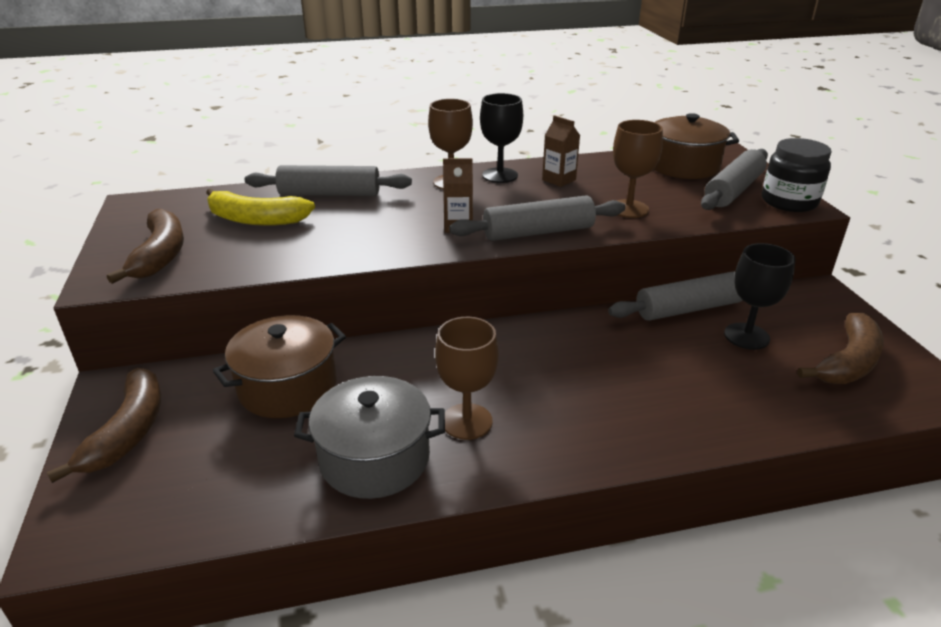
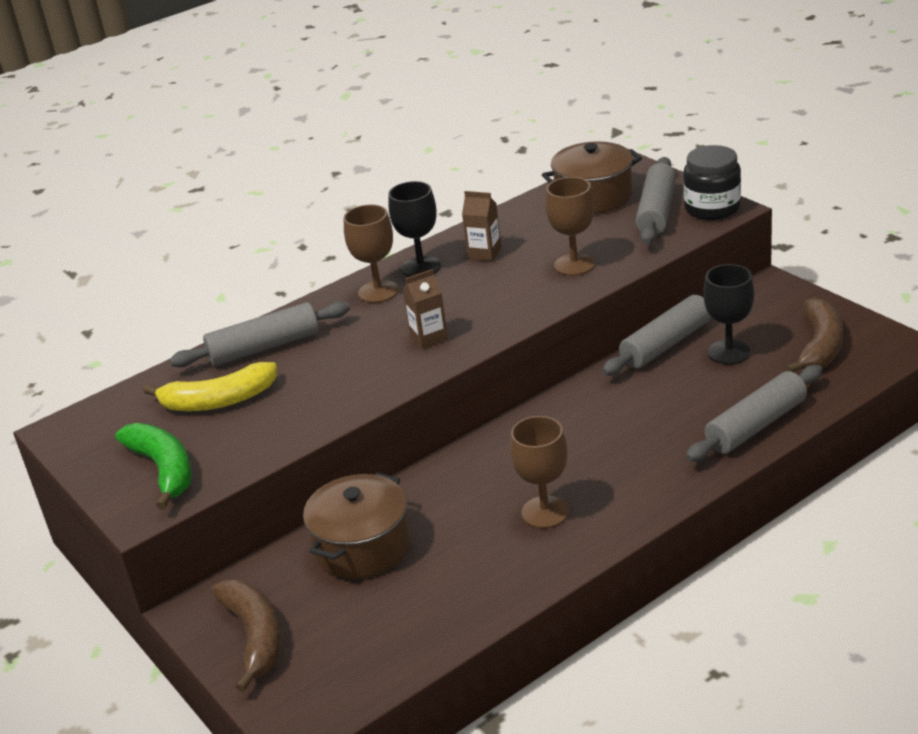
camera: 20 degrees left, 0 degrees up
(160, 255) = (163, 470): brown banana -> green banana
(374, 458) = (492, 569): grey pot -> none
(538, 232) = (509, 318): grey rolling pin -> grey rolling pin (756, 425)

